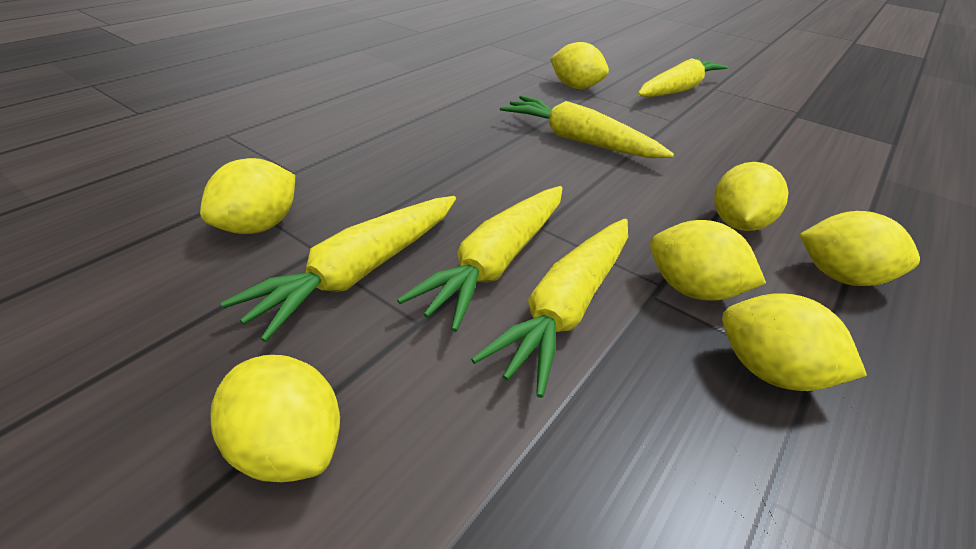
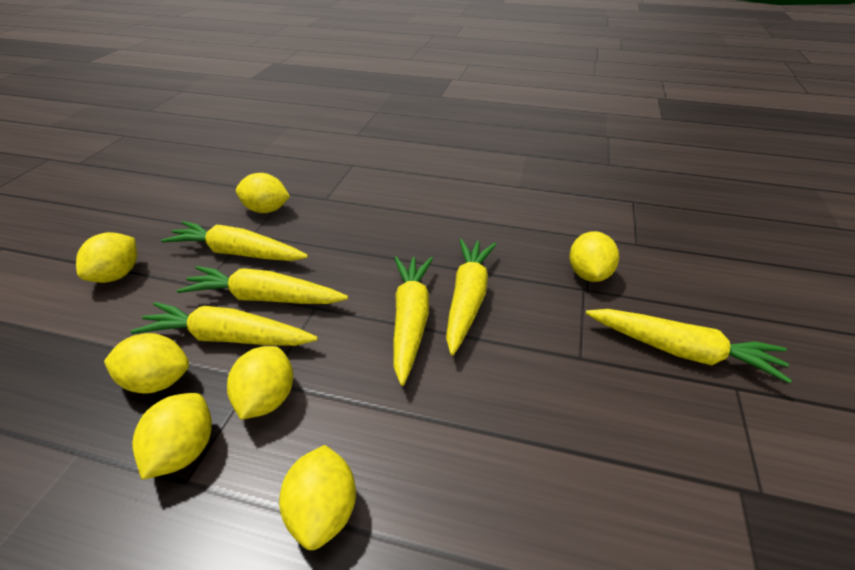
camera: 70 degrees right, 0 degrees up
(596, 175) = (410, 320): none -> yellow carrot
(737, 223) = (381, 425): yellow lemon -> yellow lemon (157, 381)

